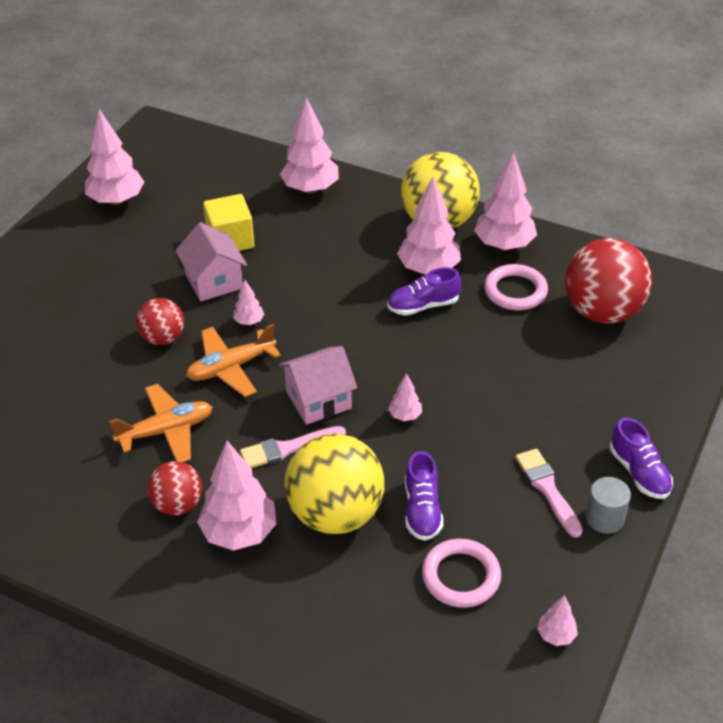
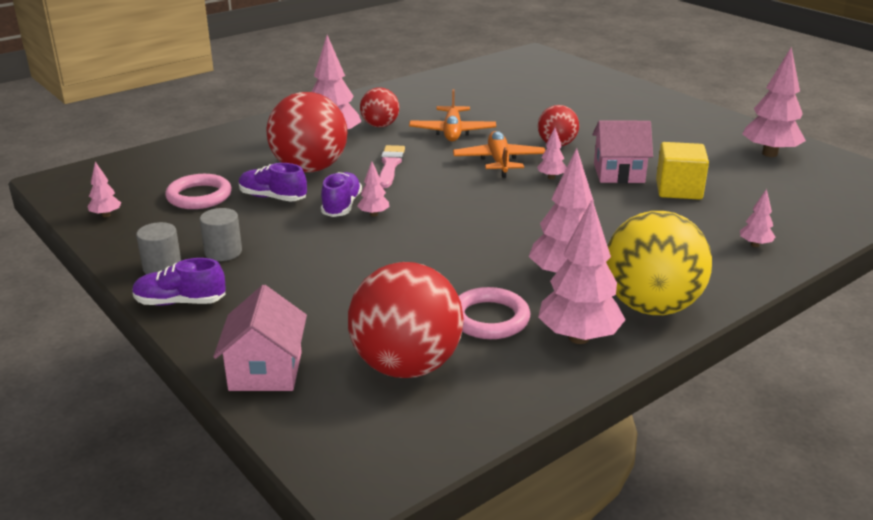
camera: 115 degrees right, 15 degrees down
(310, 189) = (755, 245): pink tree -> pink tree, size x0.47
(318, 400) = (429, 185): pink house -> pink house (265, 371)
(335, 514) = (309, 168): yellow ball -> red ball
(423, 306) = (508, 258): purple shoe -> purple shoe (341, 206)
(547, 489) = (223, 252): pink brush -> grey cylinder

